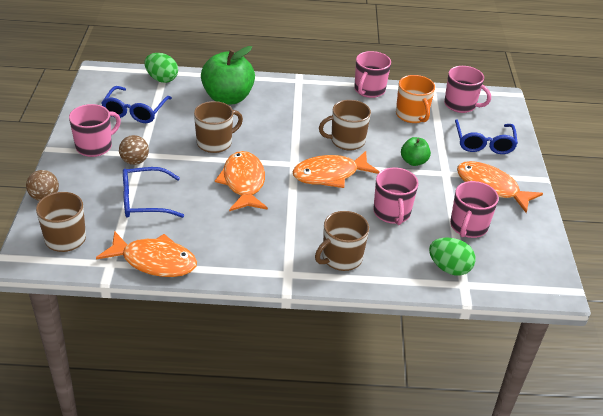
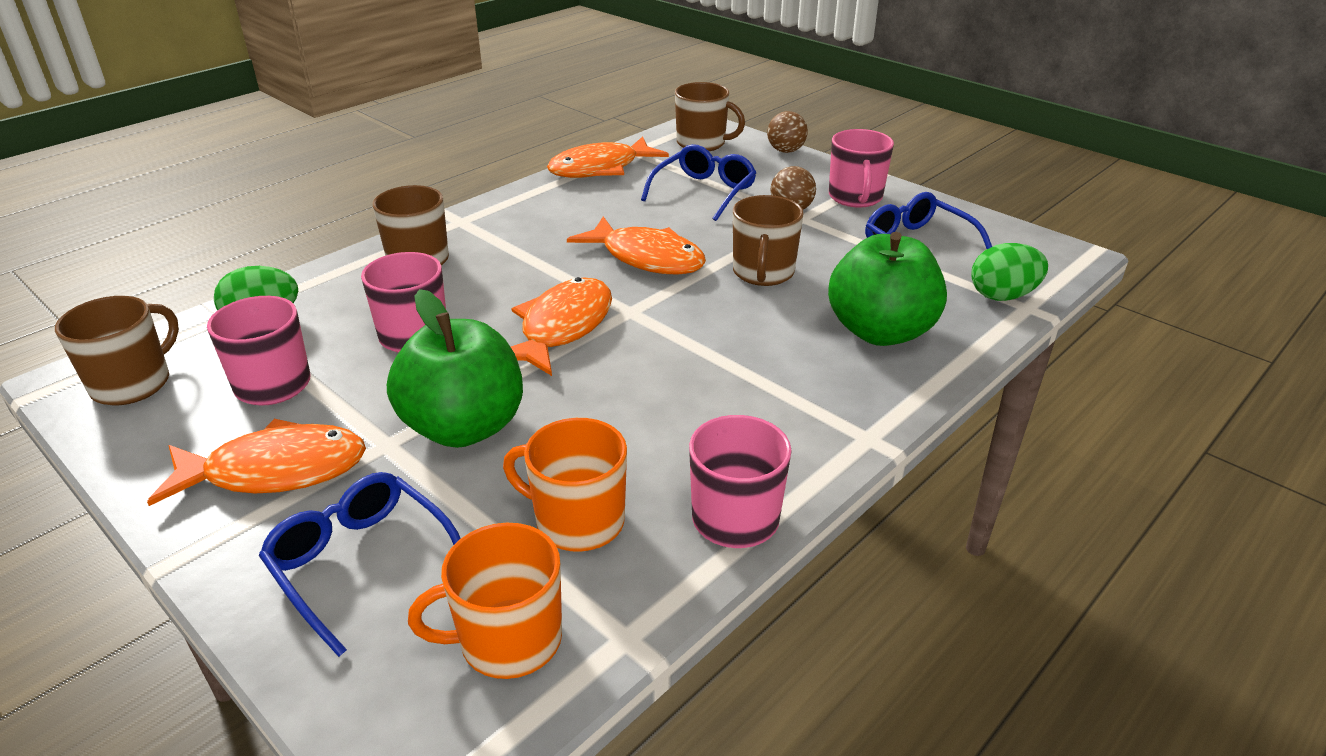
camera: 135 degrees right, 5 degrees down
(346, 141) = (614, 387): brown mug -> brown mug (133, 384)
(413, 161) = (464, 427): green apple -> green apple, size x1.95
(460, 105) = (508, 640): pink mug -> orange mug

